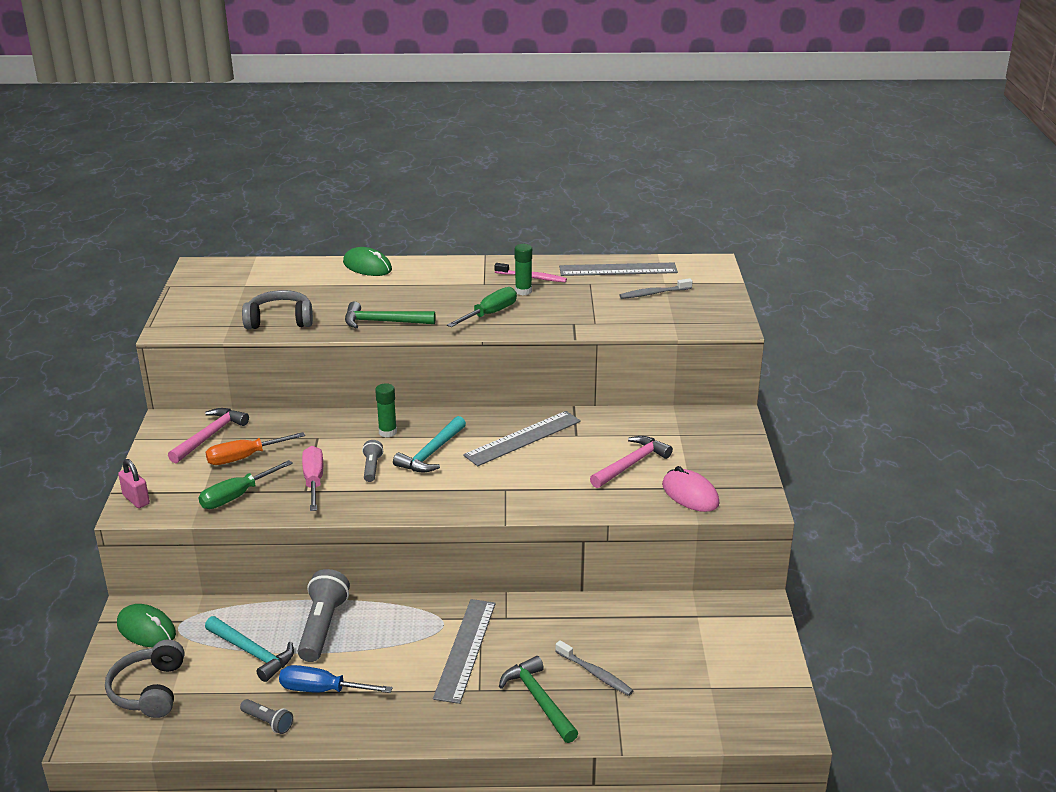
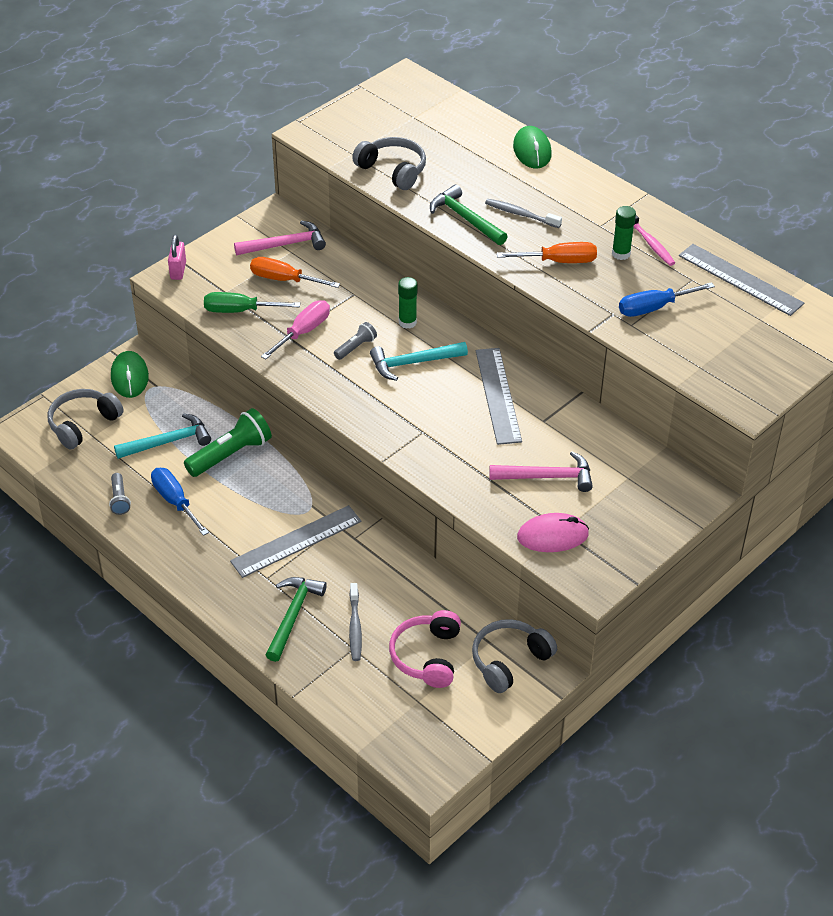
camera: 45 degrees right, 15 degrees up
(252, 653) = (168, 442): turquoise hammer -> turquoise hammer turned 105 degrees counterclockwise
(322, 627) = (230, 454): grey flashlight -> green flashlight
(490, 314) = (558, 261): green screwdriver -> orange screwdriver
(523, 438) = (498, 395): grey ruler -> grey ruler turned 75 degrees clockwise
(593, 308) = (654, 308): none -> blue screwdriver
(654, 293) = (731, 325): grey toothbrush -> grey toothbrush (521, 214)
(673, 654) = (427, 656): none -> pink headphones
(690, 494) = (552, 536): pink mouse -> pink mouse turned 75 degrees clockwise
(728, 617) = (509, 661): none -> grey headphones

